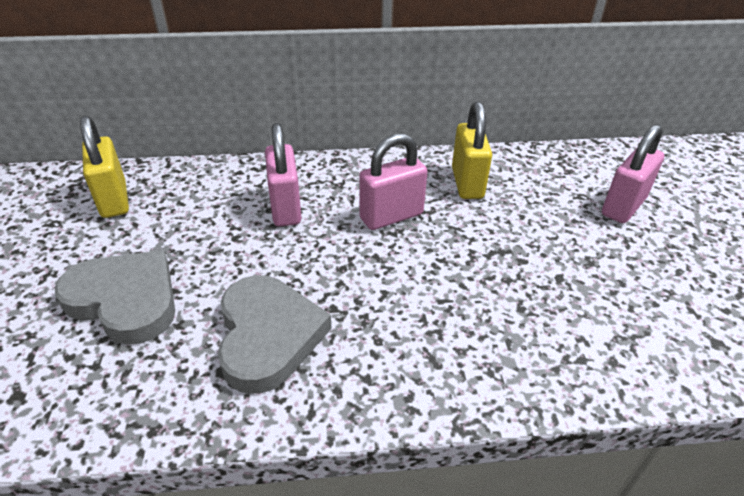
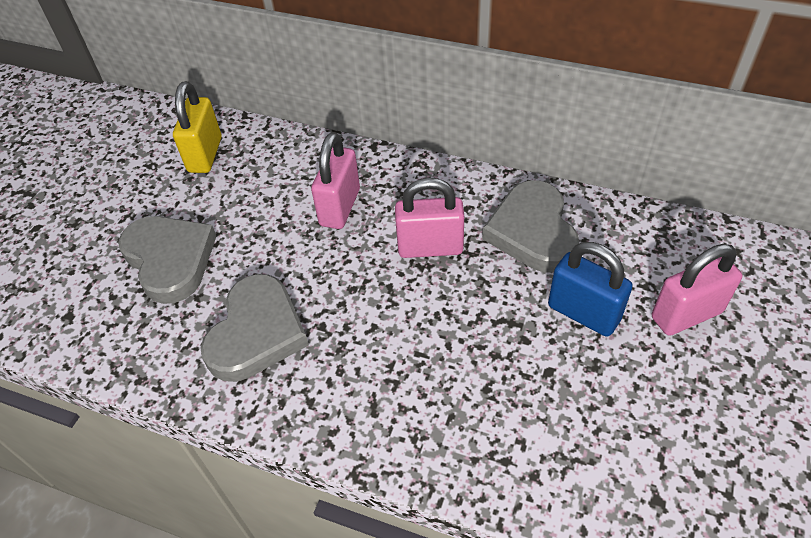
camera: 30 degrees right, 10 degrees up
(467, 183) = (532, 231): yellow padlock -> grey heart
(551, 227) = (583, 313): none -> blue padlock

